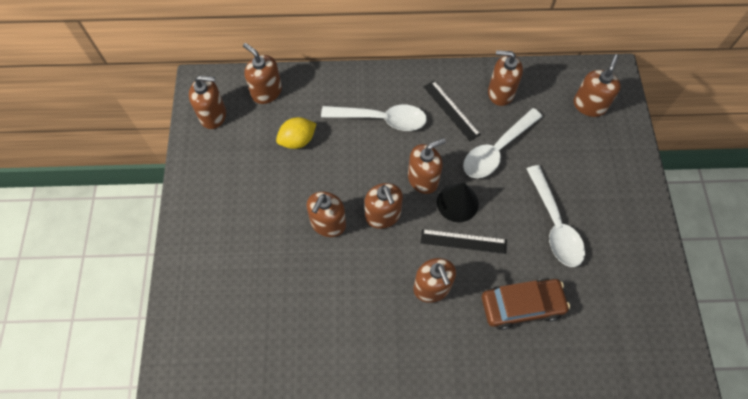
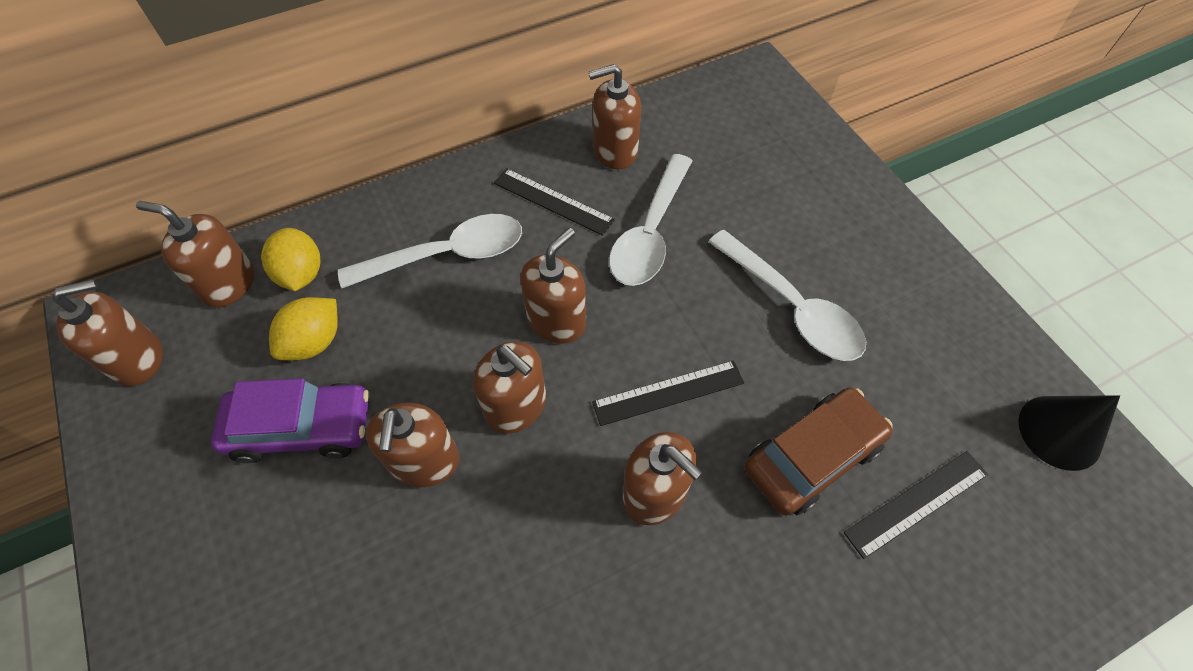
camera: 25 degrees left, 5 degrees down
(277, 182) = (301, 427): none -> purple car
(303, 100) = (301, 274): none -> yellow lemon
(457, 202) = (629, 335): black cone -> black cone (1059, 432)
(564, 352) = (916, 503): none -> black ruler
(589, 105) = (748, 124): brown soap dispenser -> none

